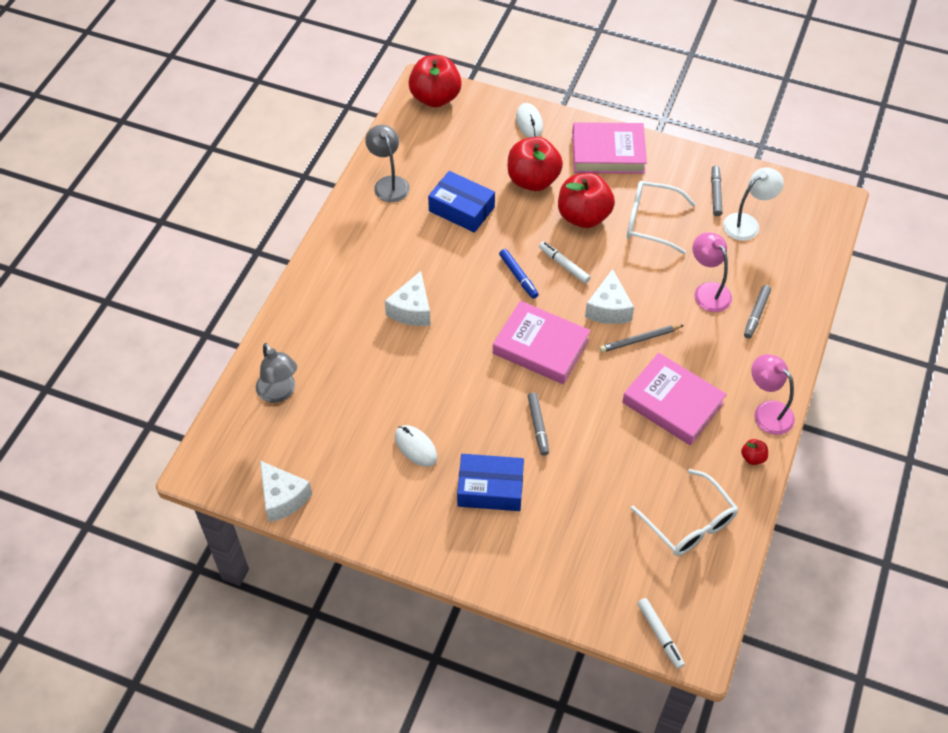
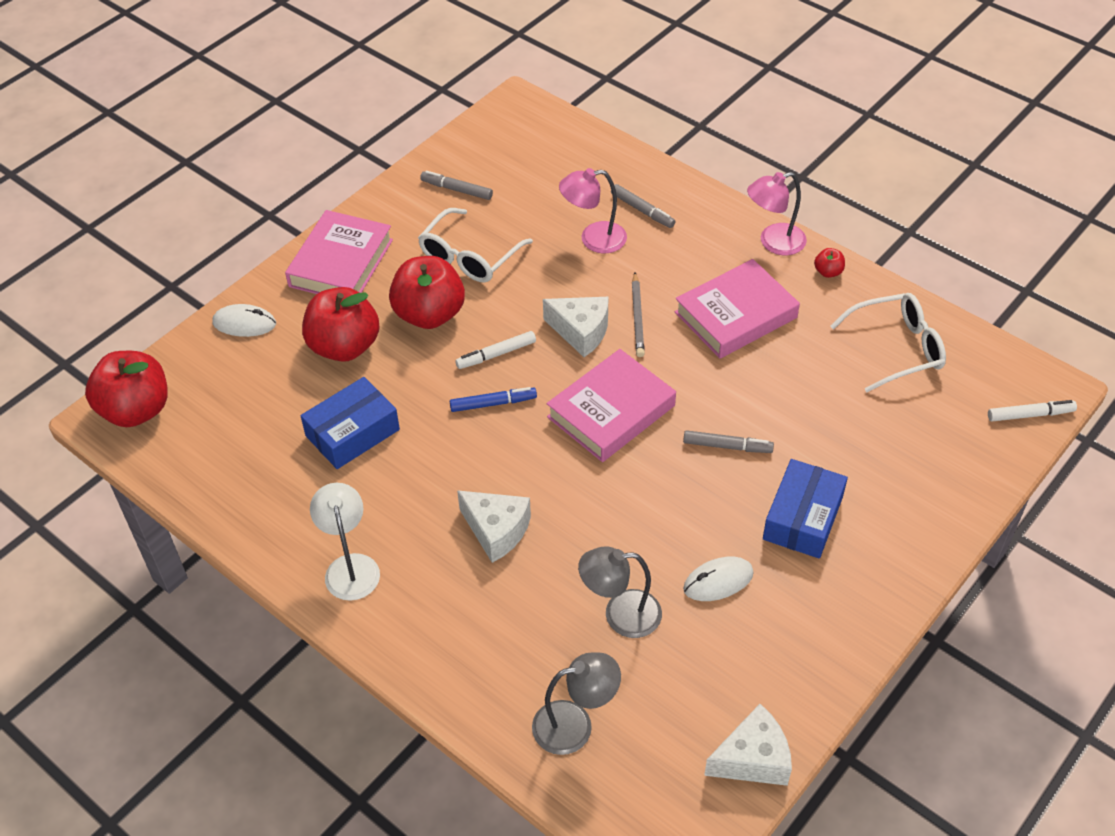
camera: 70 degrees left, 5 degrees down
(389, 183) = (262, 502): grey lamp -> grey lamp (620, 614)
(747, 223) = (513, 178): white lamp -> white lamp (350, 567)

